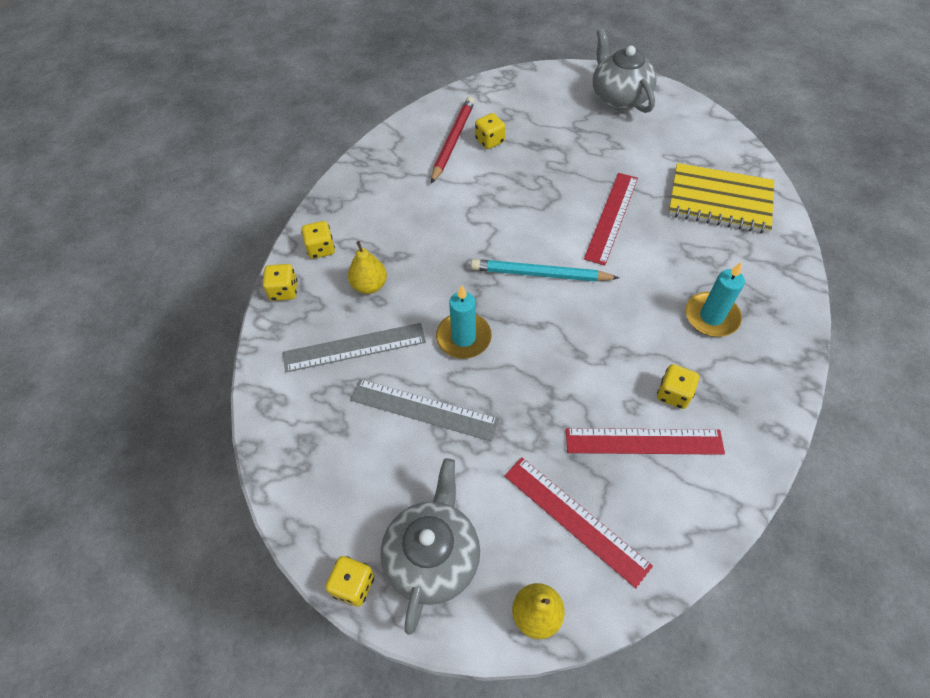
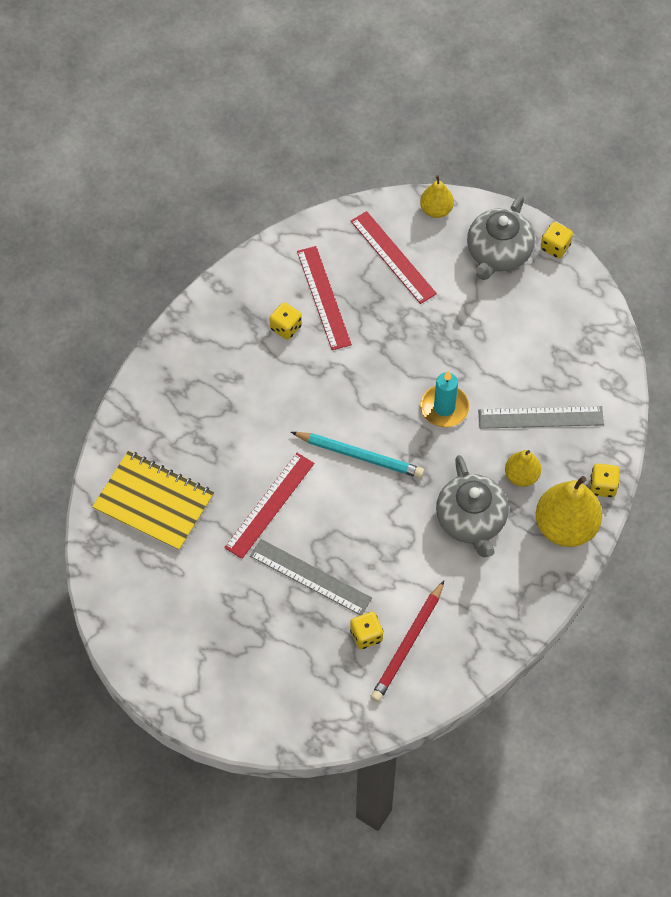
camera: 170 degrees left, 5 degrees up
(321, 249) = (566, 527): yellow dice -> yellow pear
(423, 410) = (489, 353): grey ruler -> grey ruler (310, 577)
(619, 97) = (195, 673): grey teapot -> grey teapot (471, 521)
(644, 441) = (324, 297): red ruler -> red ruler turned 60 degrees clockwise
(711, 317) = (223, 384): turquoise candle -> none

